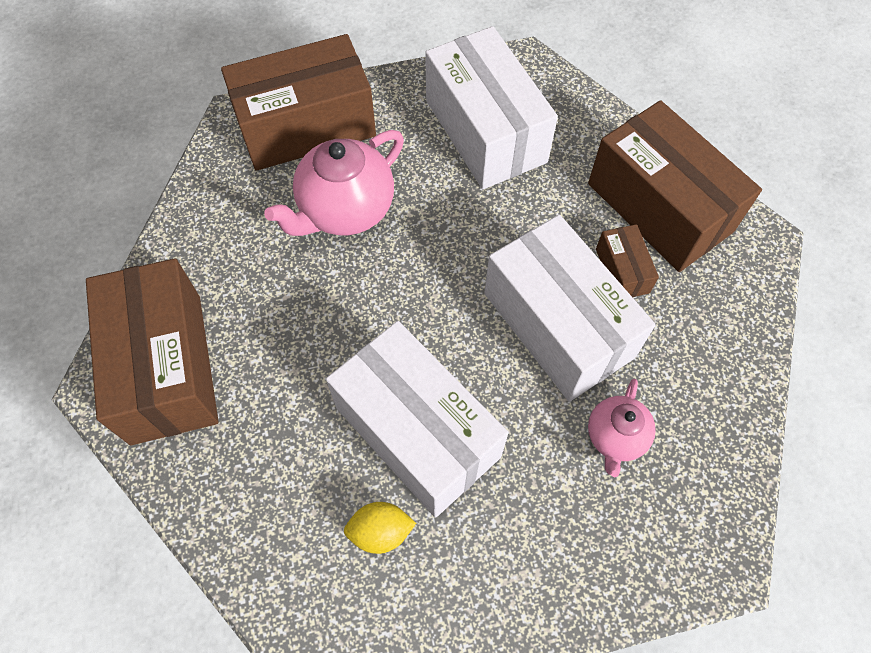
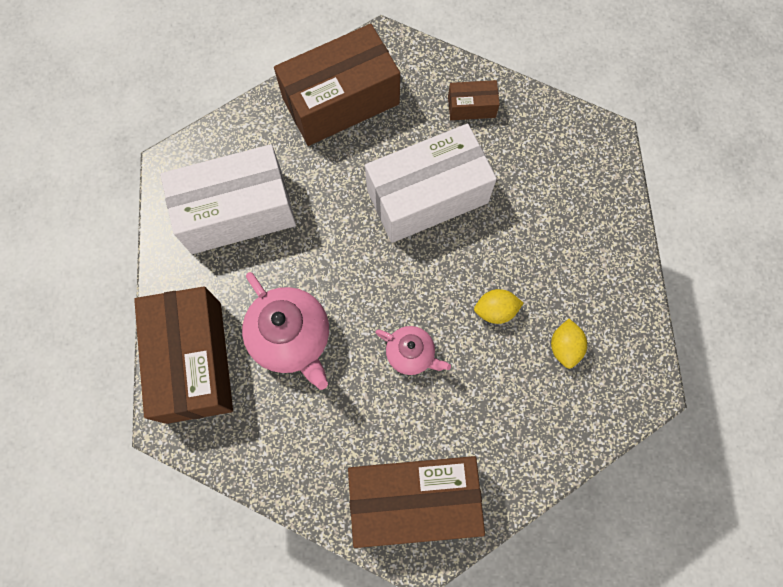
camera: 80 degrees left, 10 degrees up
(417, 432) = (495, 310): white box -> yellow lemon
(615, 437) = (518, 179): pink teapot -> pink teapot (411, 354)
(622, 271) = (390, 141): brown box -> brown box (471, 107)

